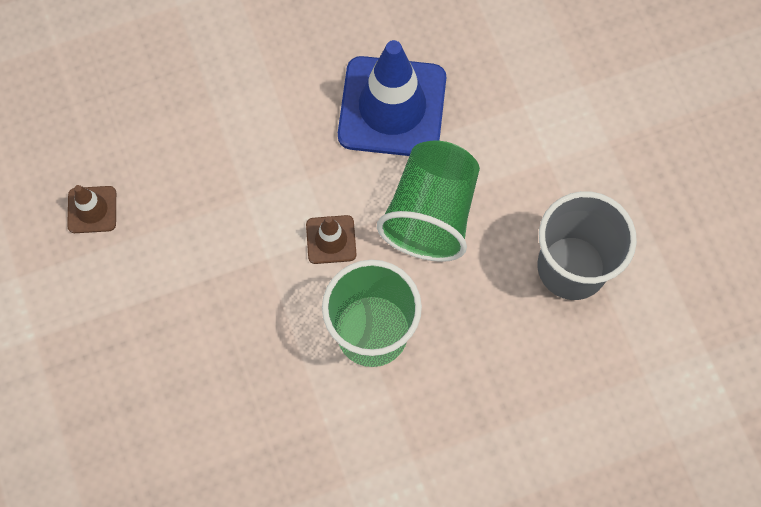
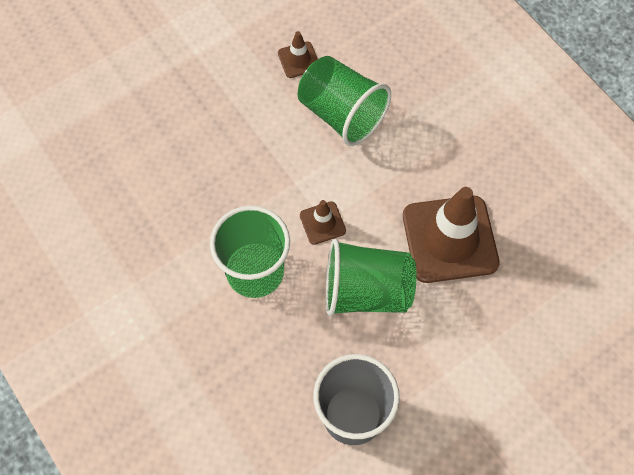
camera: 75 degrees right, 5 degrees down
(190, 179) = (341, 114): none -> green cup
(392, 107) = (450, 239): blue traffic cone -> brown traffic cone

